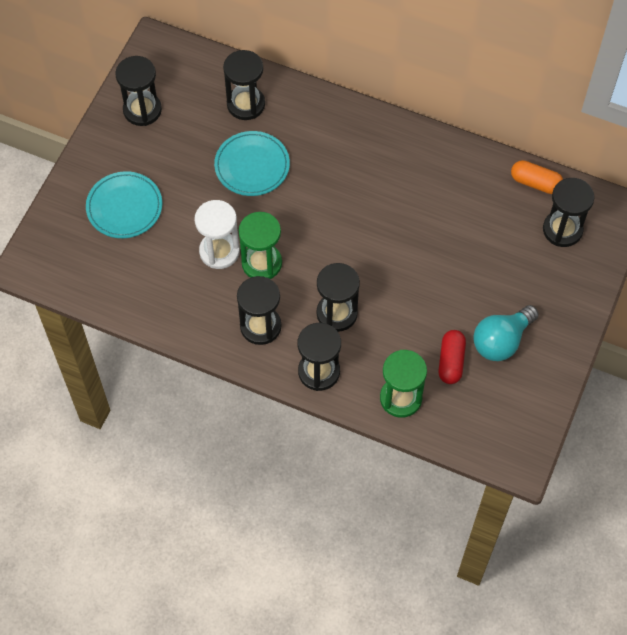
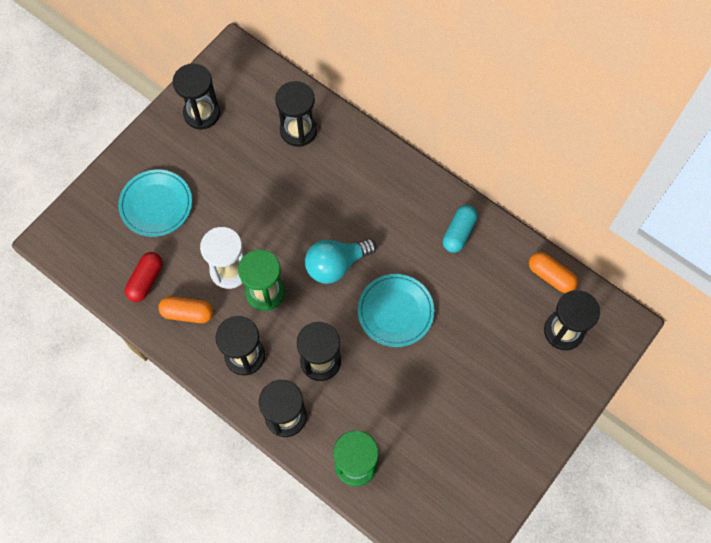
camera: 15 degrees right, 5 degrees up
(190, 301) = (187, 313): none -> orange capsule
(252, 166) = (285, 193): turquoise plate -> turquoise plate (395, 311)
(435, 163) = (459, 233): none -> turquoise capsule
(451, 361) = (415, 440): red capsule -> red capsule (146, 280)
(501, 341) = (470, 431): turquoise light bulb -> turquoise light bulb (336, 265)

